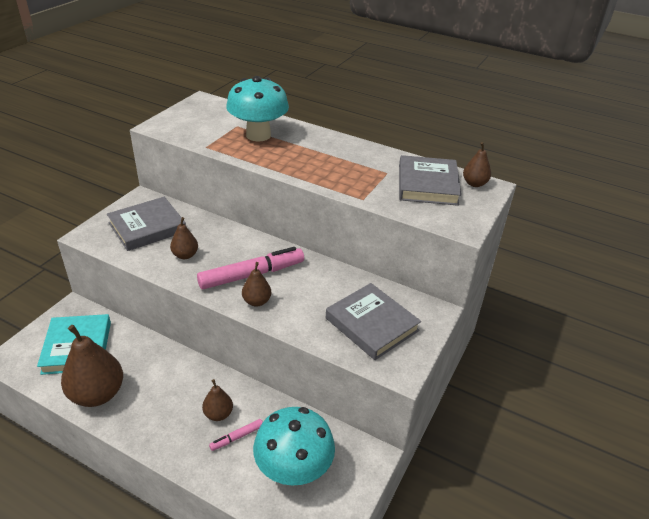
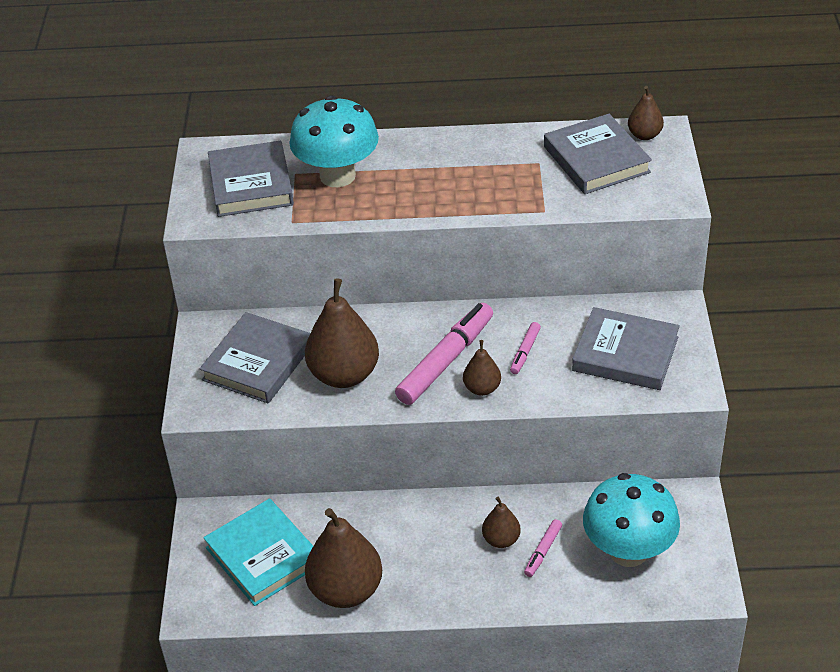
camera: 25 degrees left, 5 degrees up
(185, 255) = (344, 375): brown pear -> brown pear, size x1.94
(207, 122) = (251, 184): none -> grey book
(306, 292) = (525, 352): none -> pink marker

